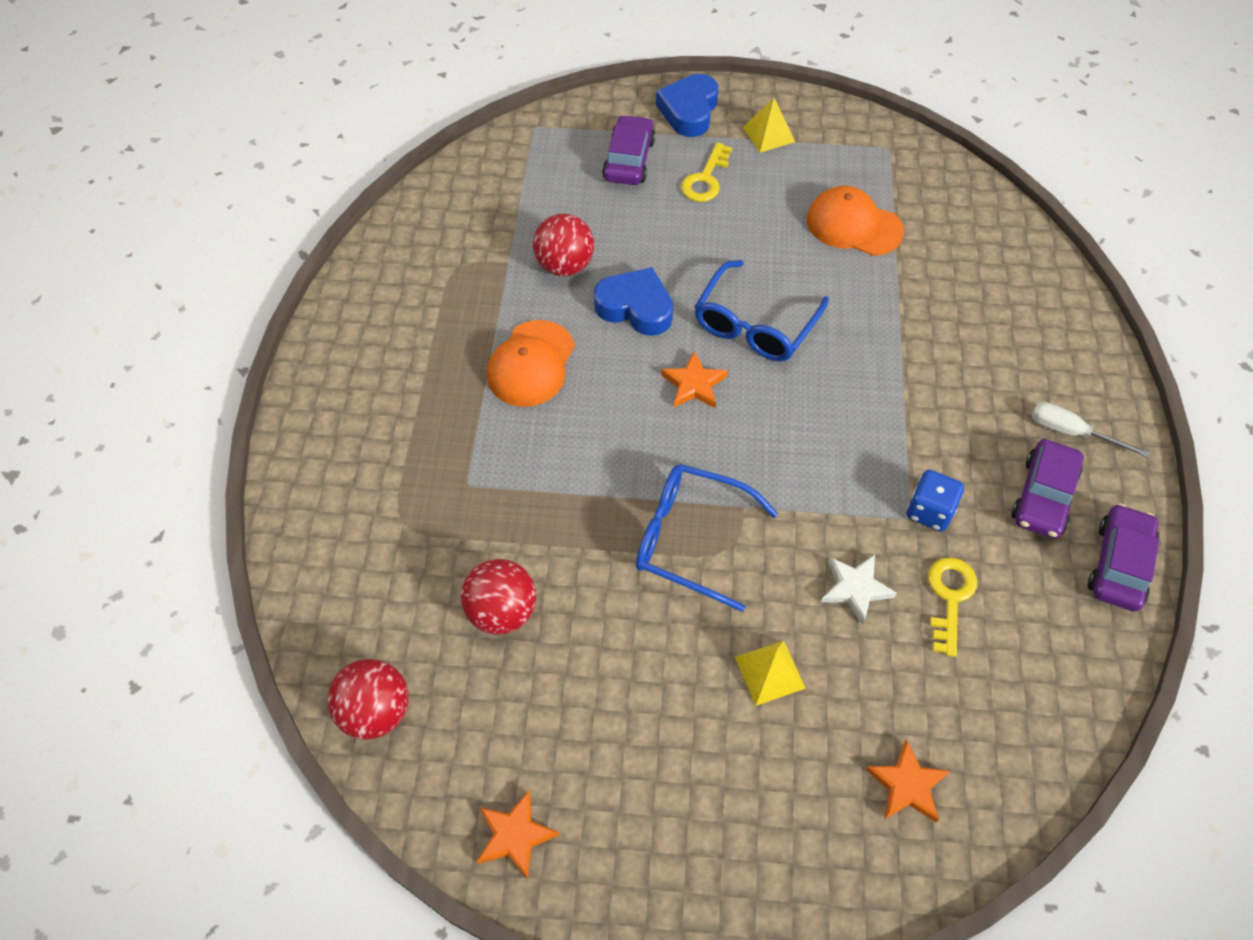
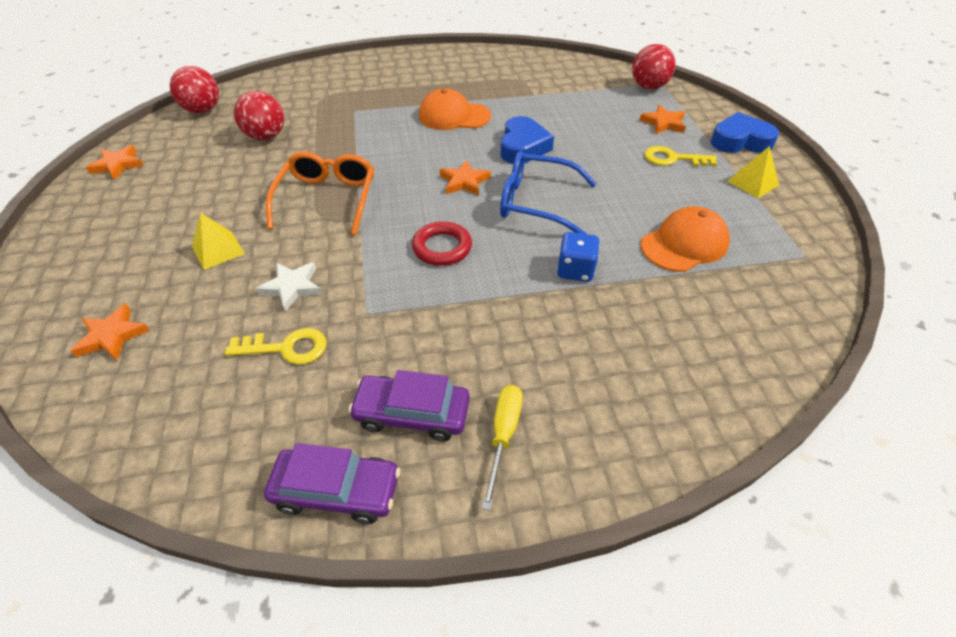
camera: 75 degrees right, 10 degrees down
(565, 265) = (544, 114): red ball -> red ball (648, 87)
(629, 160) = (663, 123): purple car -> orange star
(691, 539) = (327, 199): blue glasses -> orange glasses
(816, 431) = (442, 247): none -> red ring
(854, 225) = (684, 244): orange cap -> orange cap turned 45 degrees clockwise
(929, 511) = (376, 326): blue dice -> blue dice (575, 270)
(1071, 432) = (503, 435): white screwdriver -> yellow screwdriver

